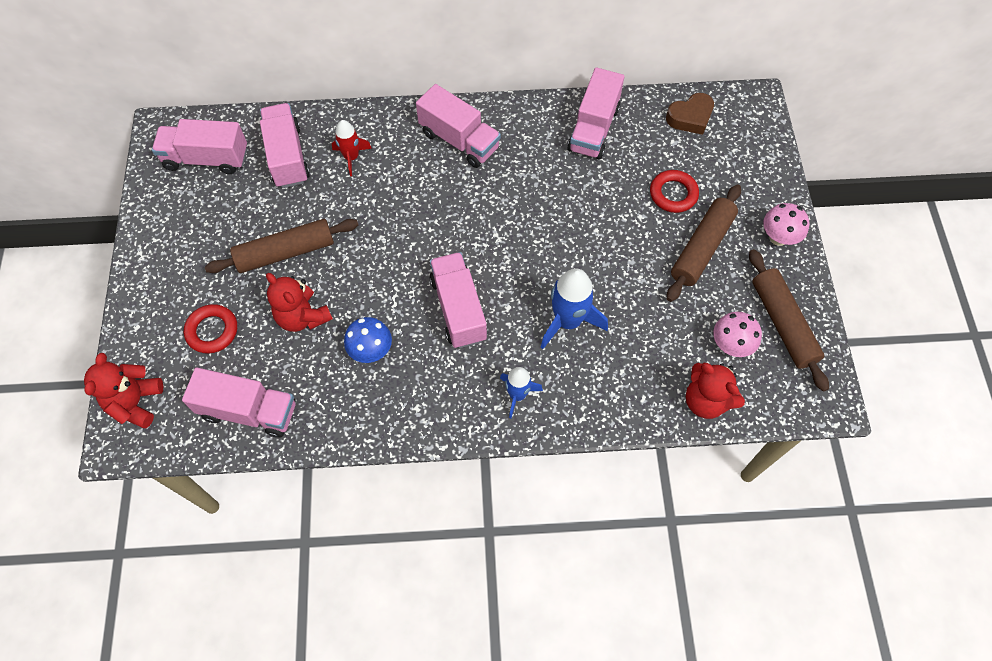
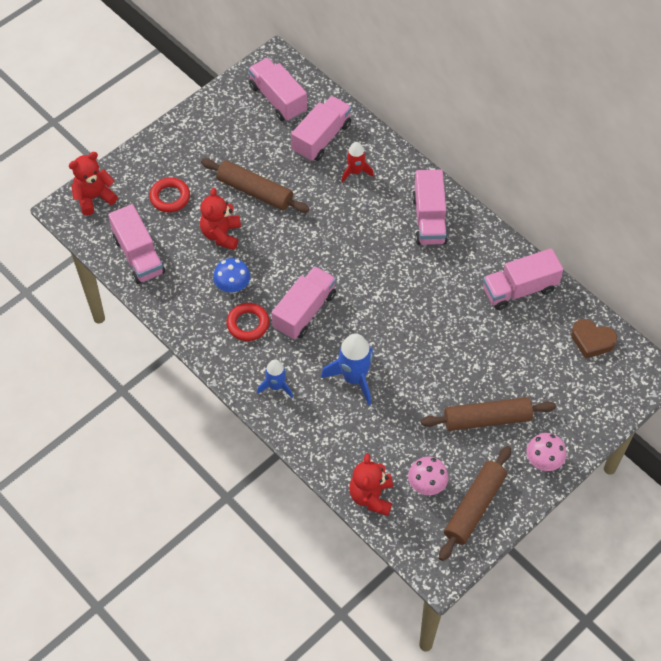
camera: 50 degrees right, 5 degrees down
(673, 194) = (514, 373): red ring -> red ring (248, 324)

